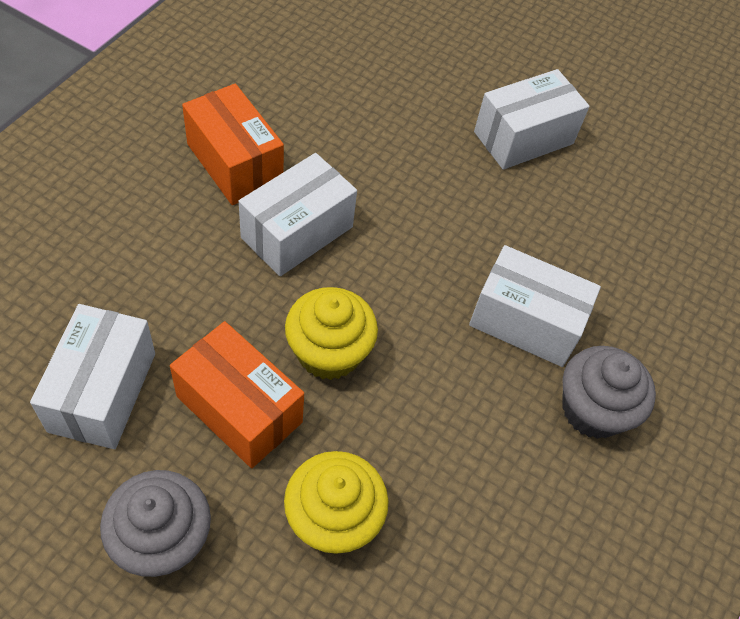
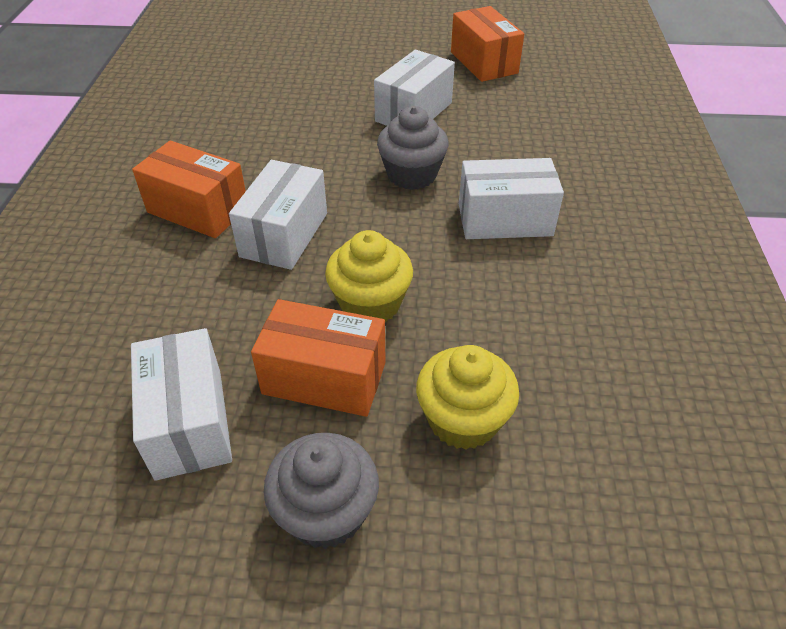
camera: 20 degrees left, 10 degrees down
(592, 409) = (596, 253): grey cupcake -> grey cupcake (412, 175)
(649, 103) = (483, 62): none -> orange box

